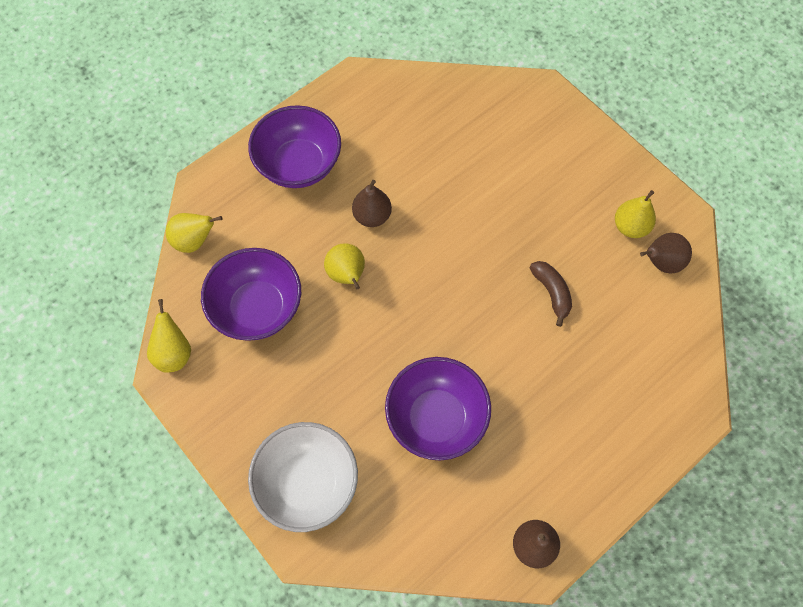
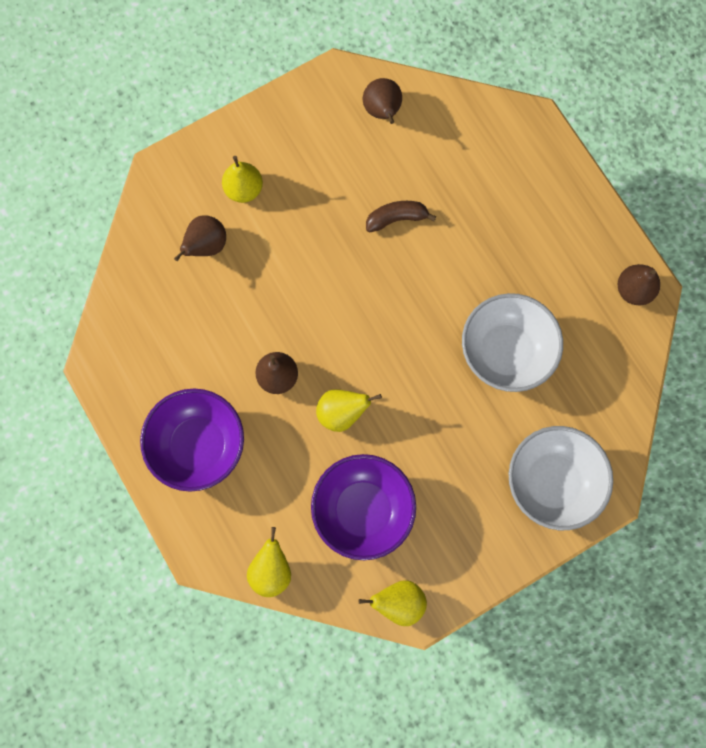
camera: 80 degrees left, 10 degrees up
(436, 418) = (506, 351): purple bowl -> white bowl
(483, 137) = (206, 246): none -> brown pear
(630, 227) = (339, 128): yellow pear -> yellow pear (244, 189)

